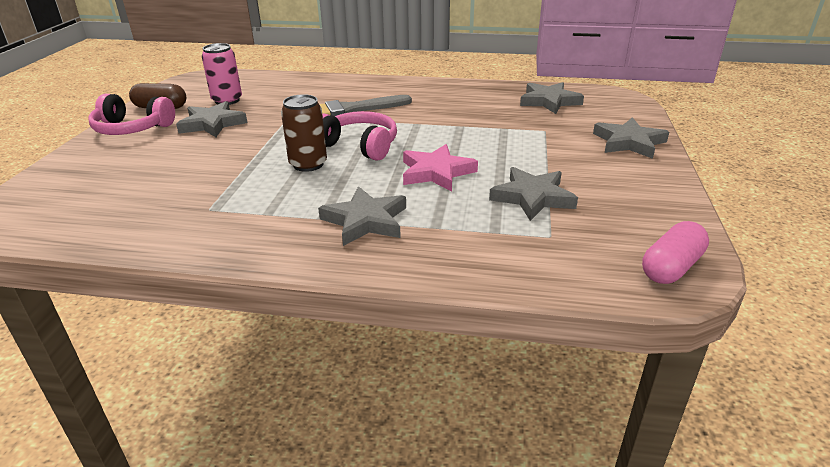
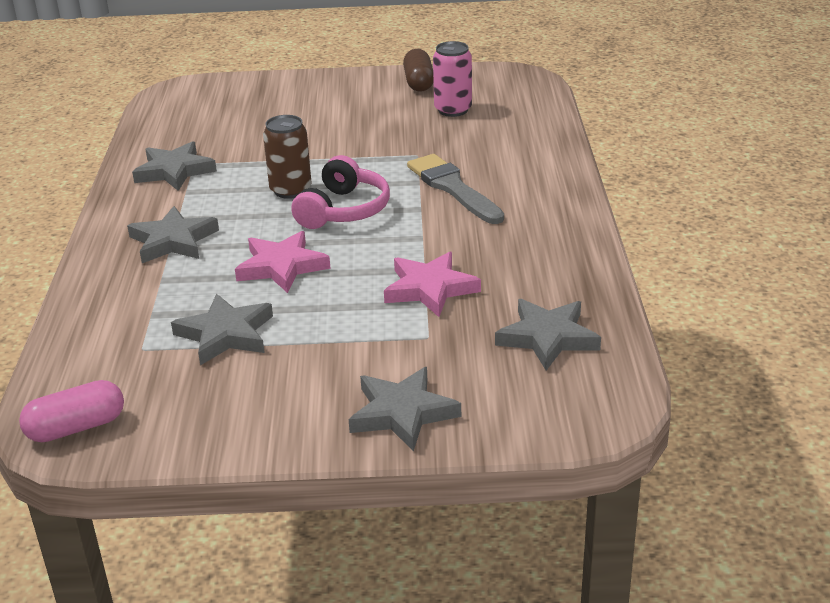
camera: 80 degrees right, 0 degrees up
(132, 129) = (358, 85): pink headphones -> none
(212, 124) = (382, 119): grey star -> grey star (174, 171)
(486, 125) = (430, 289): none -> pink star
(671, 267) = (76, 427): pink capsule -> pink capsule turned 60 degrees counterclockwise

